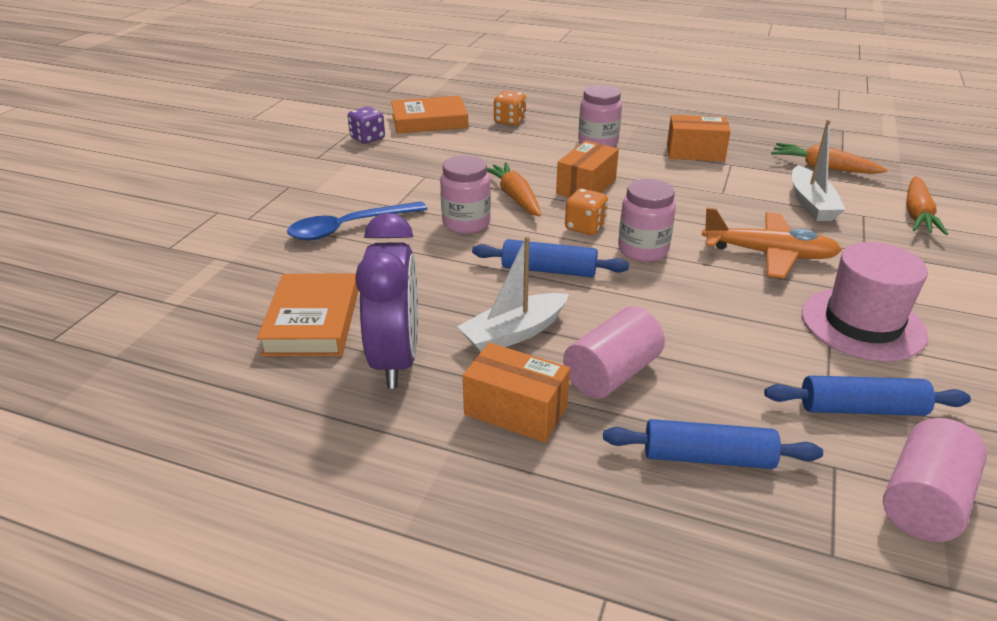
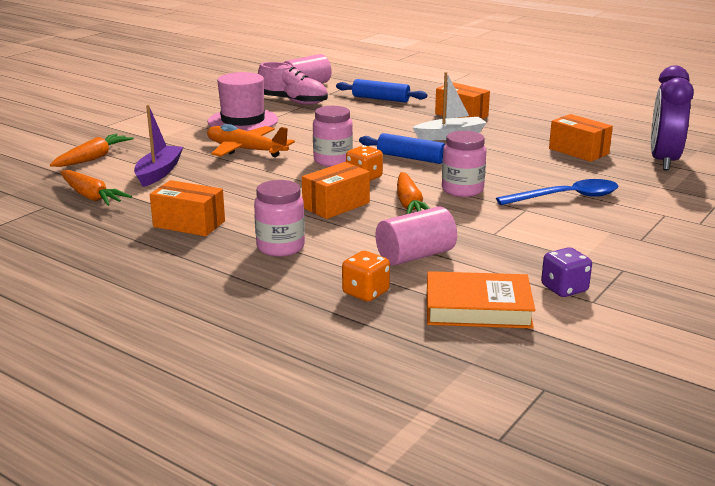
camera: 165 degrees left, 10 degrees down
(312, 321) = (578, 151): orange book -> orange box
(396, 360) = (523, 134): purple clock -> purple clock (663, 161)
(611, 374) = (404, 119): pink cylinder -> pink cylinder (415, 256)
(811, 204) = (159, 173): white boat -> purple boat
(861, 409) = (293, 102): blue rolling pin -> pink shoe

